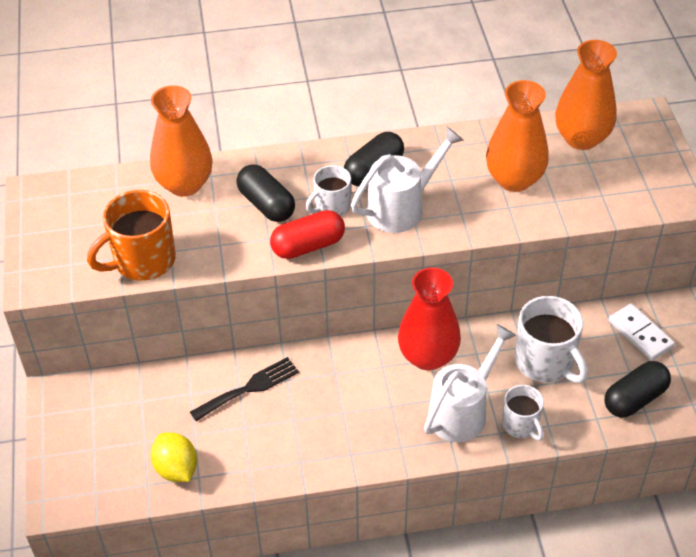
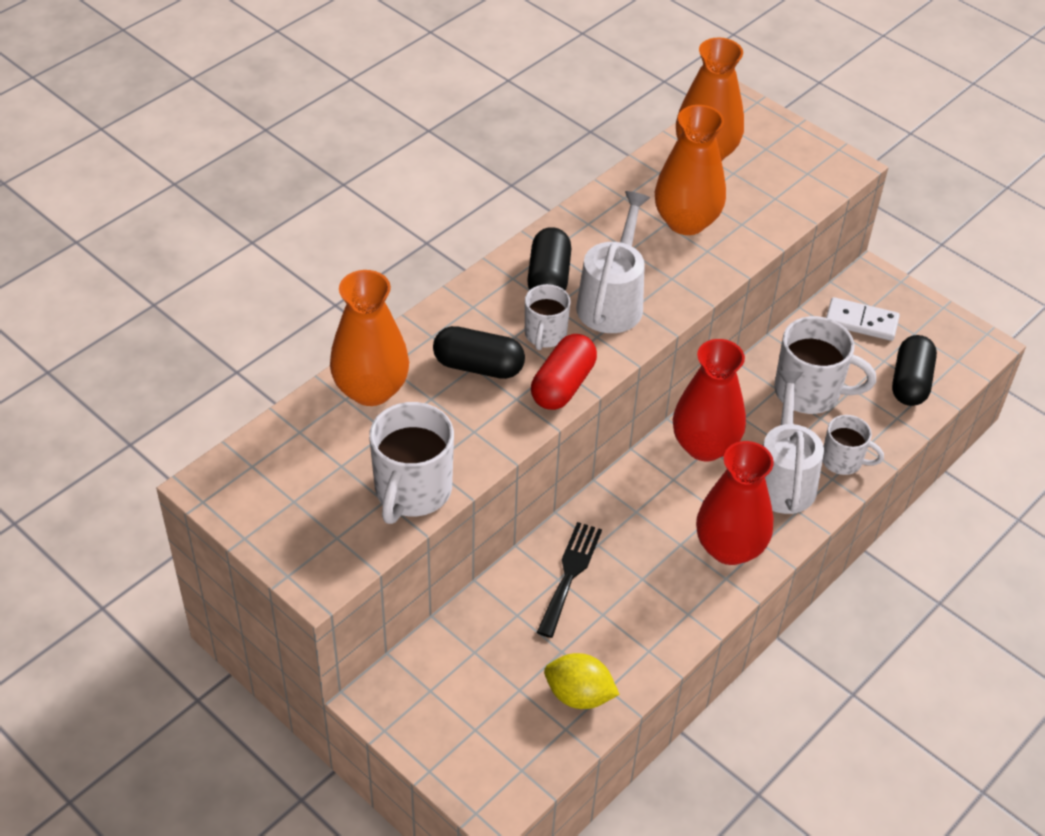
camera: 40 degrees left, 0 degrees up
(143, 261) = (412, 491): orange mug -> white mug
(374, 435) = (729, 548): none -> red vase

